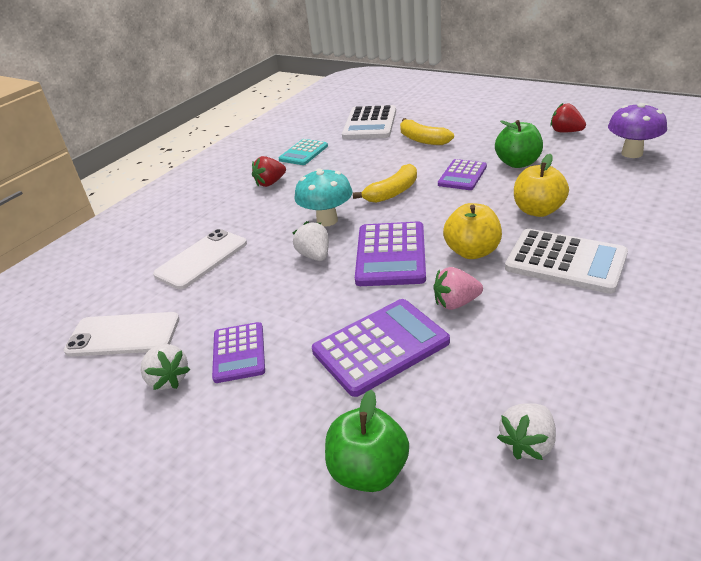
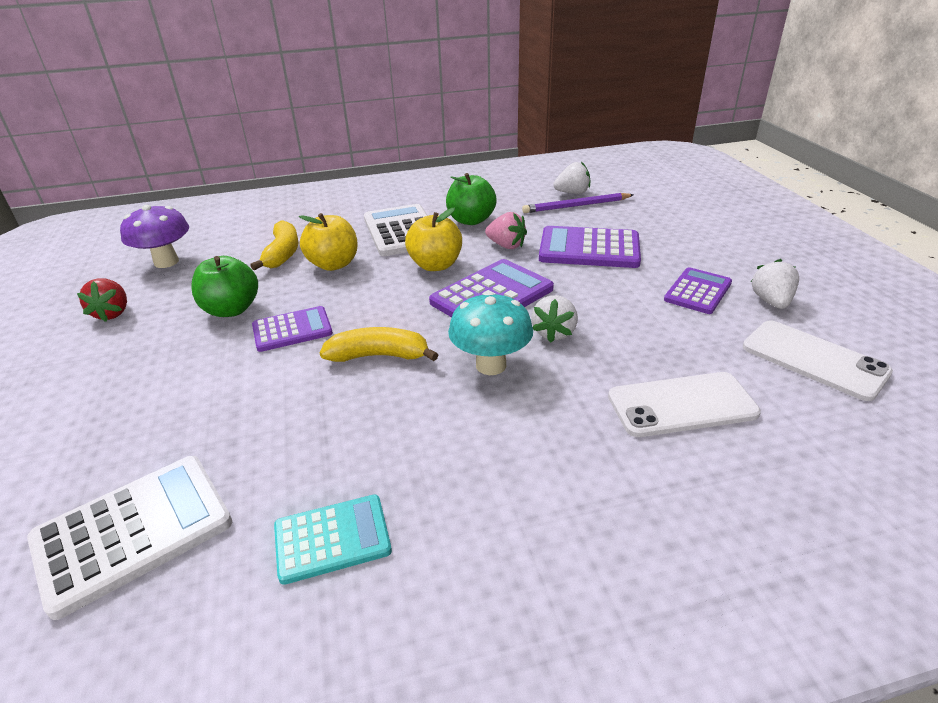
camera: 140 degrees left, 0 degrees up
(270, 183) = (472, 493): red strawberry -> none
(369, 471) = (660, 213): green apple -> green apple (471, 220)
(422, 140) = (191, 416): yellow banana -> yellow banana (282, 254)
(482, 414) = (576, 206): none -> purple pencil

